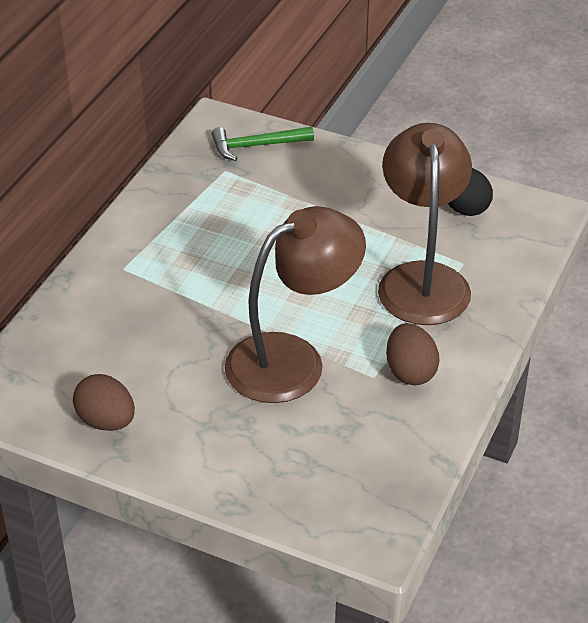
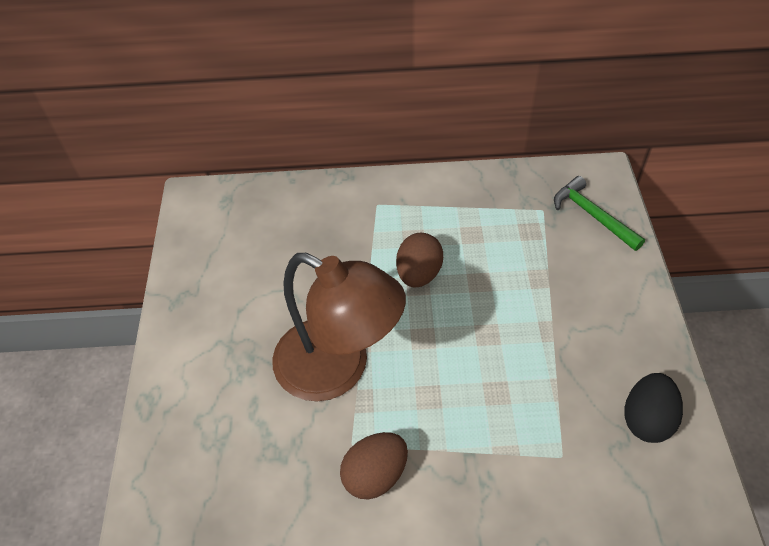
camera: 65 degrees right, 10 degrees up
(106, 421) = (204, 276): brown egg -> brown egg (419, 274)
(422, 279) = (511, 428): brown lamp -> none

